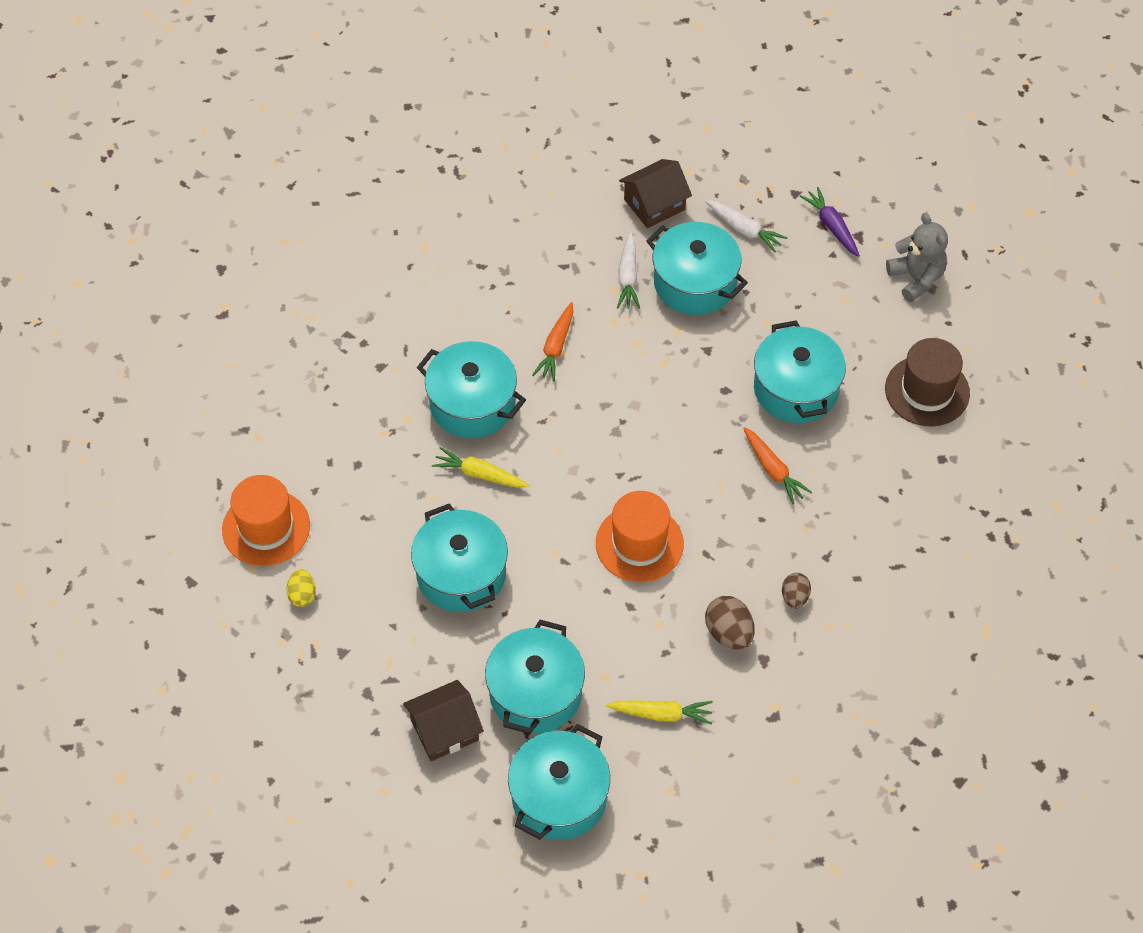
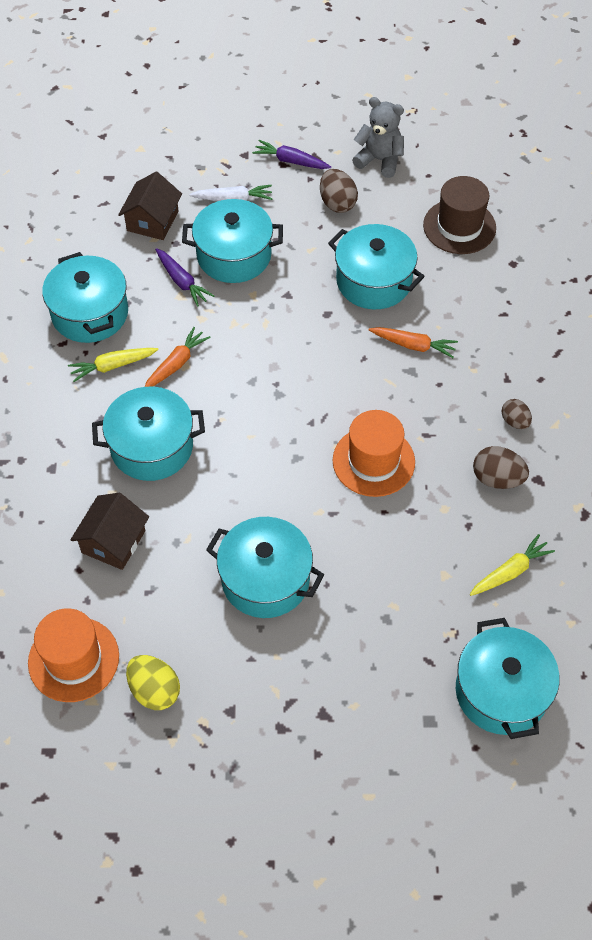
camera: 40 degrees left, 0 degrees up
(302, 595) = (154, 690): yellow egg -> yellow egg, size x1.54
(444, 730) = (368, 709): brown house -> brown house (113, 542)
(479, 474) = (207, 495): yellow carrot -> yellow carrot (112, 366)
(535, 693) = (407, 627): turquoise pot -> turquoise pot (90, 313)
(556, 347) = (176, 364): orange carrot -> orange carrot turned 120 degrees counterclockwise
(628, 277) = (182, 282): white carrot -> purple carrot
(835, 294) = (337, 203): none -> brown egg

